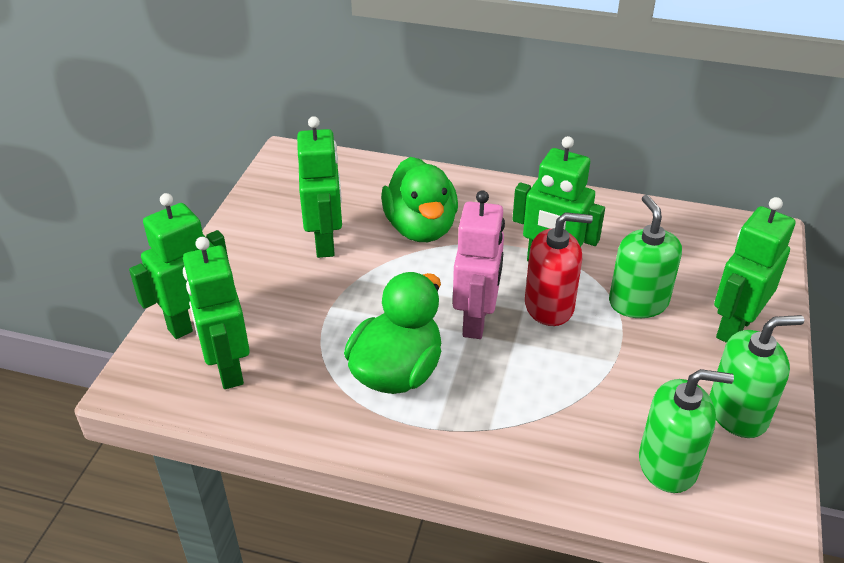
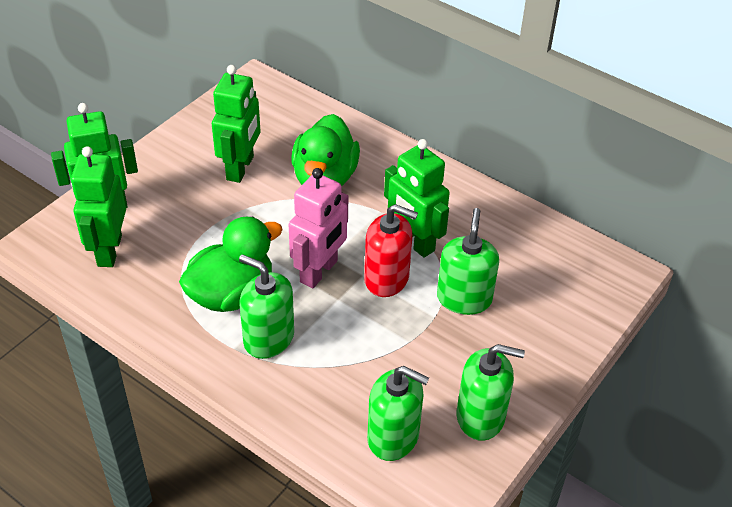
camera: 20 degrees right, 5 degrees up
(468, 405) = (268, 338): none -> green soap dispenser
(734, 327) = (532, 345): green robot -> none

